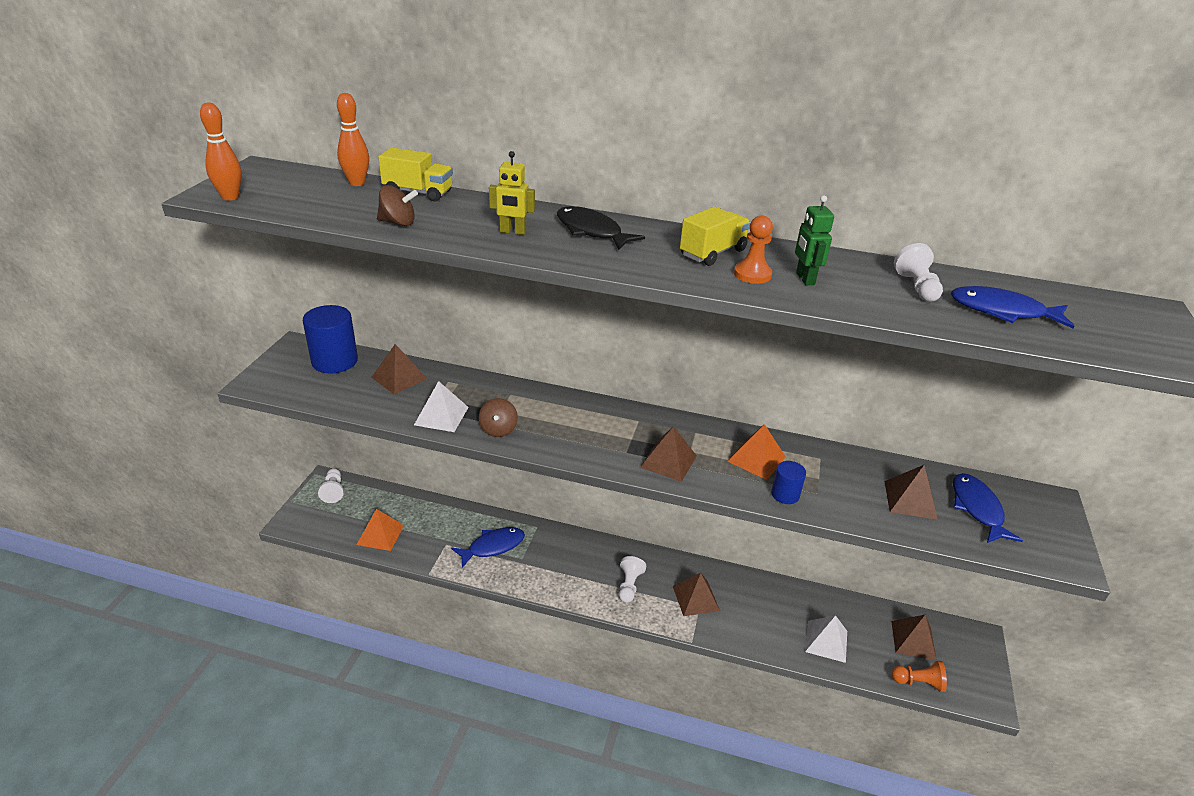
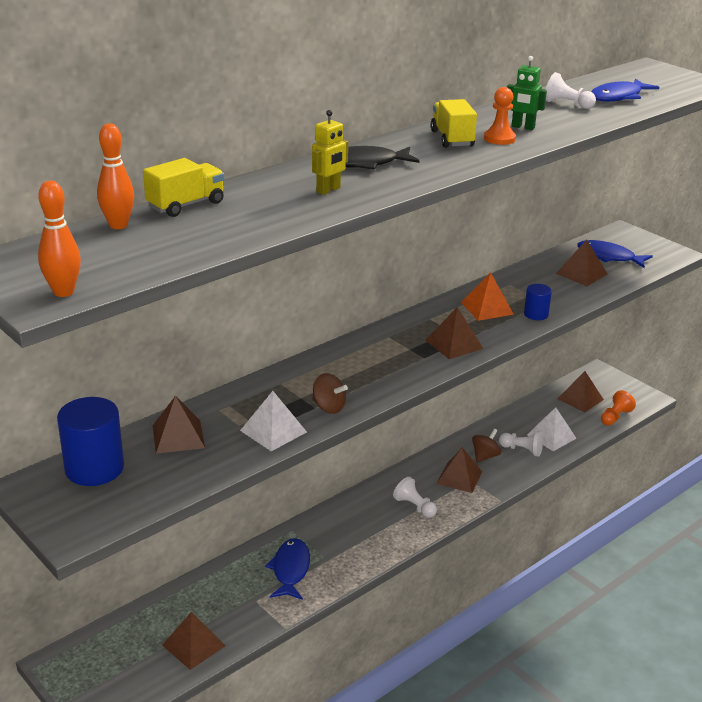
camera: 55 degrees left, 5 degrees down
(333, 491) = (81, 661): white pawn -> white pawn (522, 450)
(380, 534) = (193, 645): orange pyramid -> brown pyramid
(398, 223) = (247, 228): brown spinning top -> brown spinning top (485, 456)

